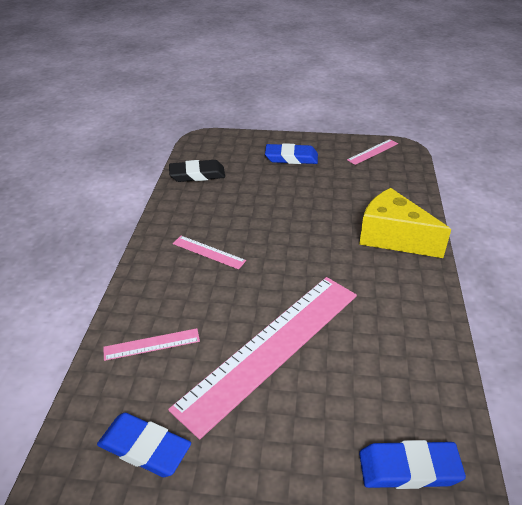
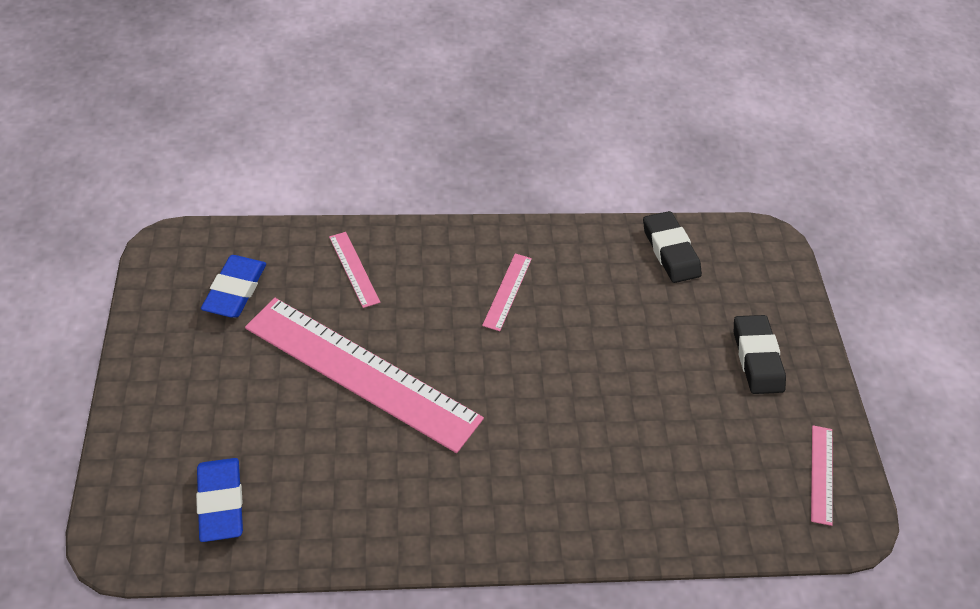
camera: 75 degrees right, 10 degrees up
(291, 158) = (757, 358): blue eraser -> black eraser
(373, 152) = (821, 474): pink ruler -> pink ruler turned 60 degrees clockwise
(393, 238) = (587, 499): yellow cheese -> none

